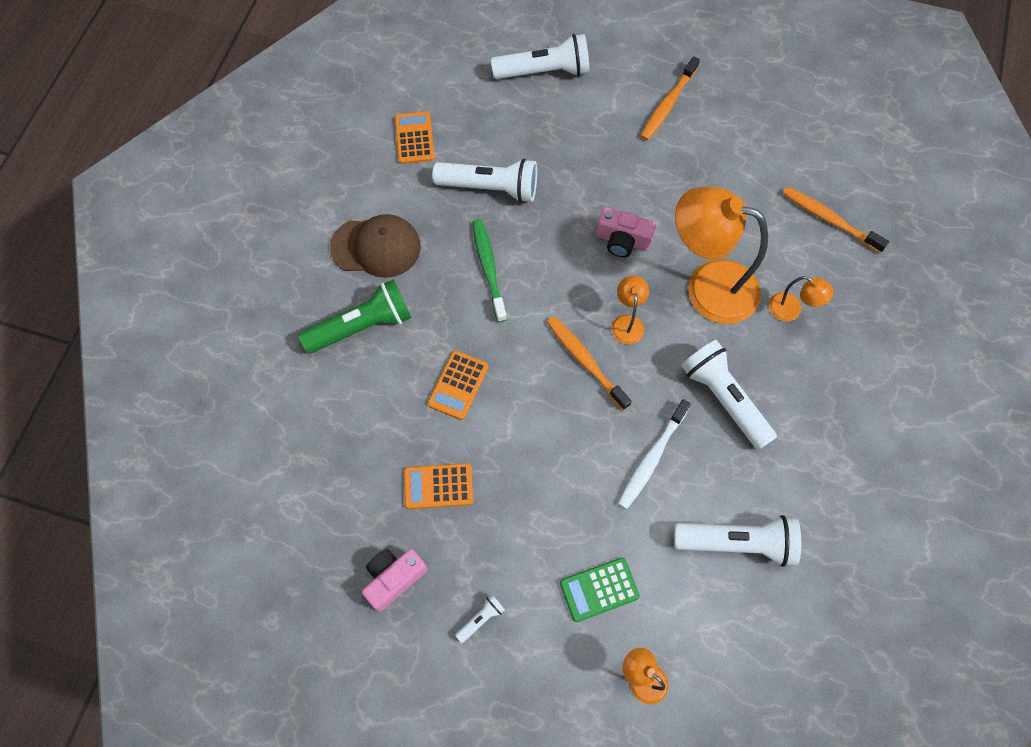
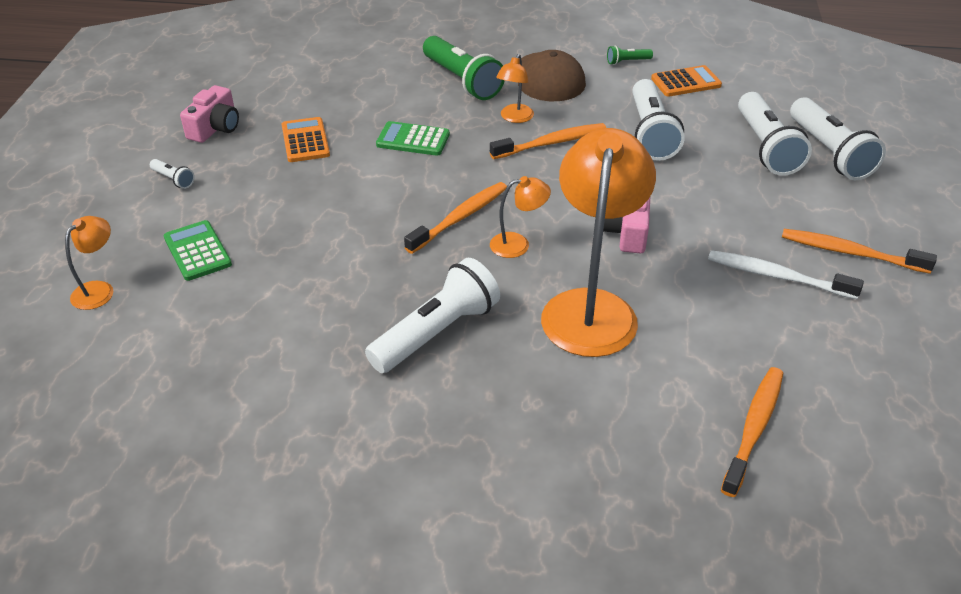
camera: 80 degrees right, 25 degrees down
(365, 175) = (627, 61): none -> green flashlight
(394, 578) = (215, 128): pink camera -> pink camera turned 75 degrees clockwise
(458, 385) = (413, 140): orange calculator -> green calculator
(488, 268) = (551, 143): green toothbrush -> orange toothbrush
(651, 458) = (349, 277): white toothbrush -> white toothbrush (777, 276)
(737, 543) = (248, 356): white flashlight -> white flashlight (765, 147)
(791, 310) = (584, 392): orange lamp -> orange lamp (514, 118)

